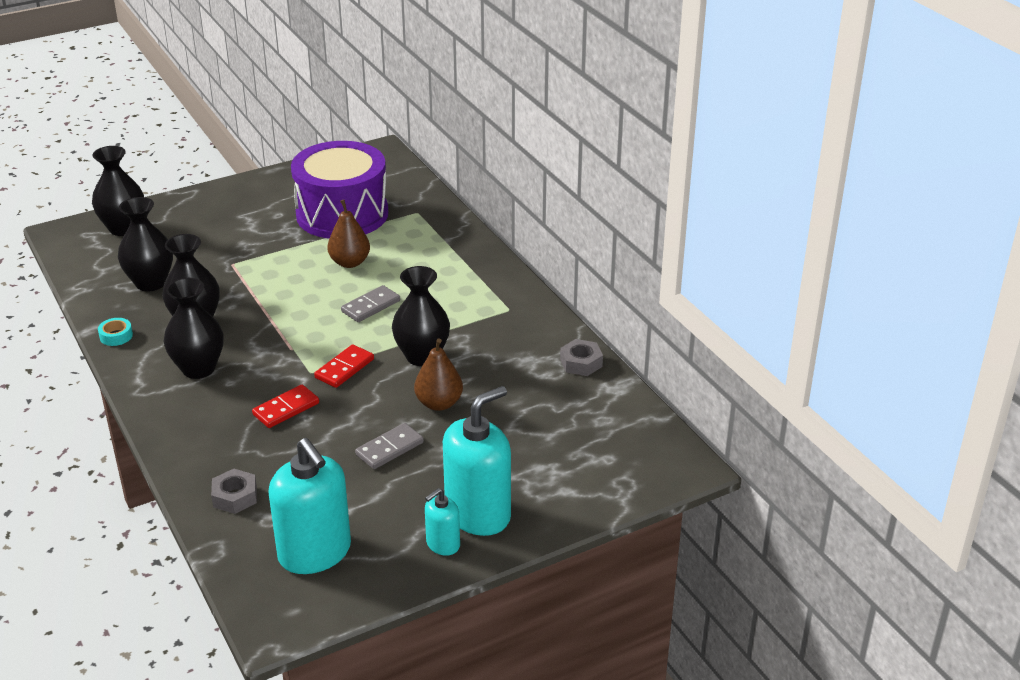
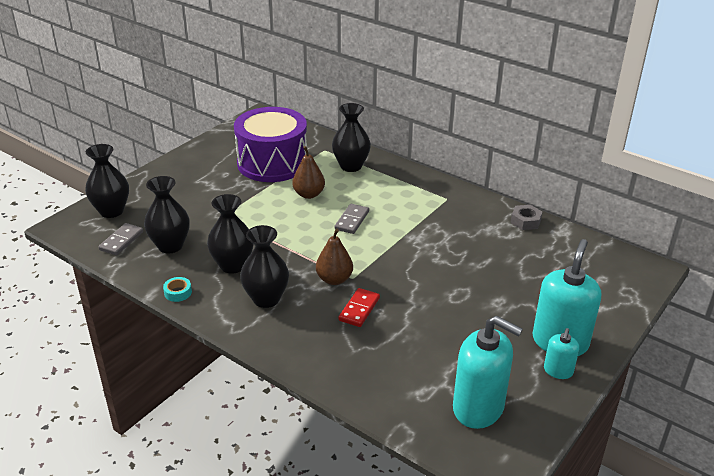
camera: 25 degrees left, 0 degrees up
(235, 497) = (382, 386): grey nut -> none
(344, 368) = (374, 268): red domino -> none
(389, 448) = (458, 315): grey domino -> grey domino (121, 241)
(422, 356) = (419, 245): black vase -> black vase (351, 166)
(439, 403) = (461, 274): brown pear -> brown pear (334, 279)

